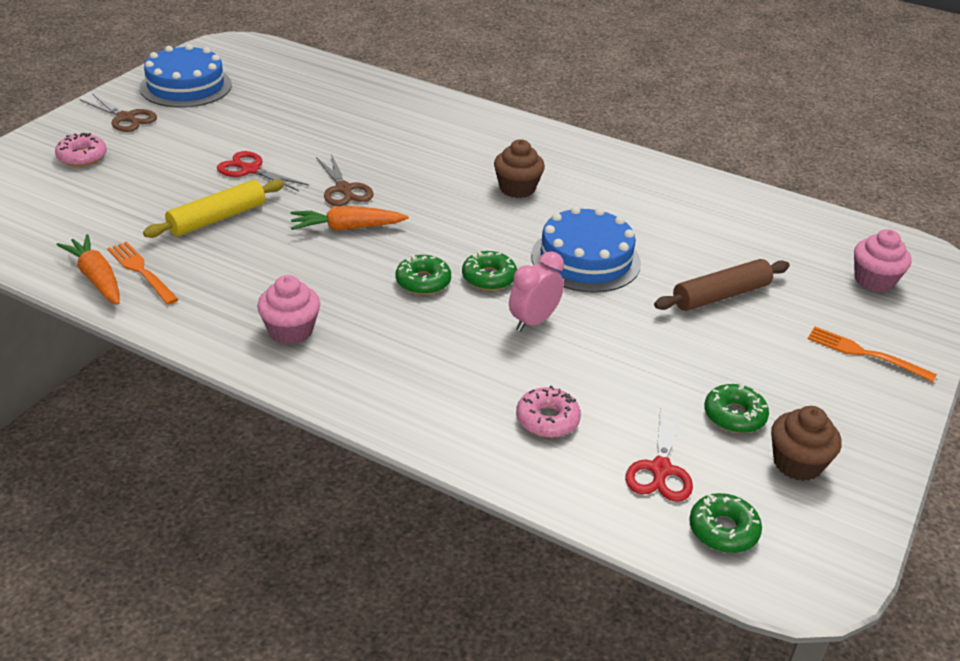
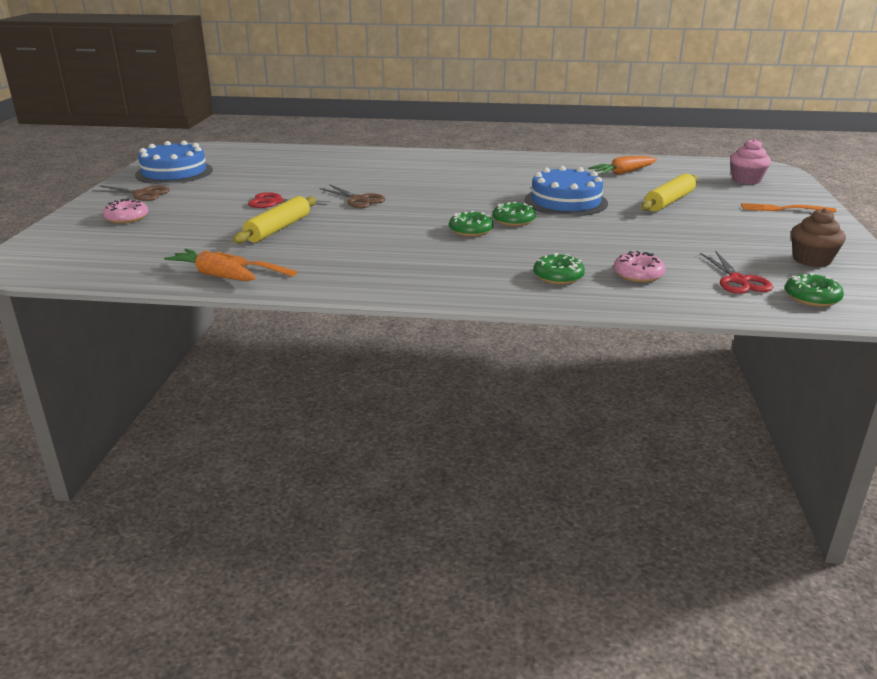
camera: 20 degrees left, 10 degrees down
(290, 331) = (404, 271): pink cupcake -> none
(346, 228) = (383, 216): orange carrot -> orange carrot (623, 173)
(517, 188) = (480, 180): brown cupcake -> none
(533, 321) = (569, 234): pink clock -> none
(721, 295) = (669, 201): brown rolling pin -> yellow rolling pin
(734, 415) = (748, 248): green donut -> green donut (558, 276)

